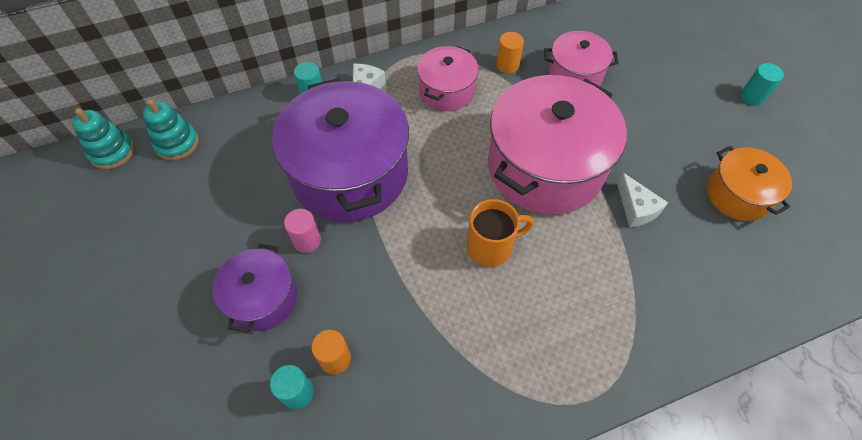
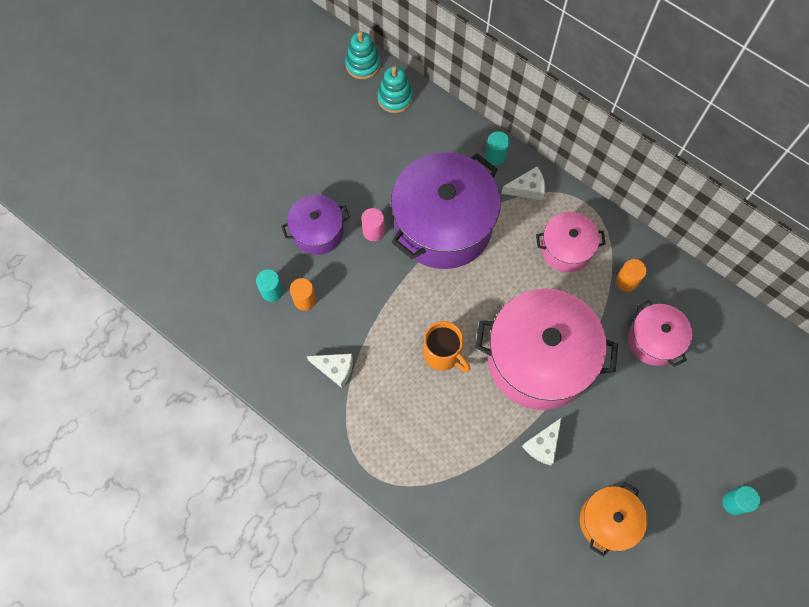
camera: 60 degrees right, 10 degrees up
(443, 369) = (335, 369): none -> white cheese

